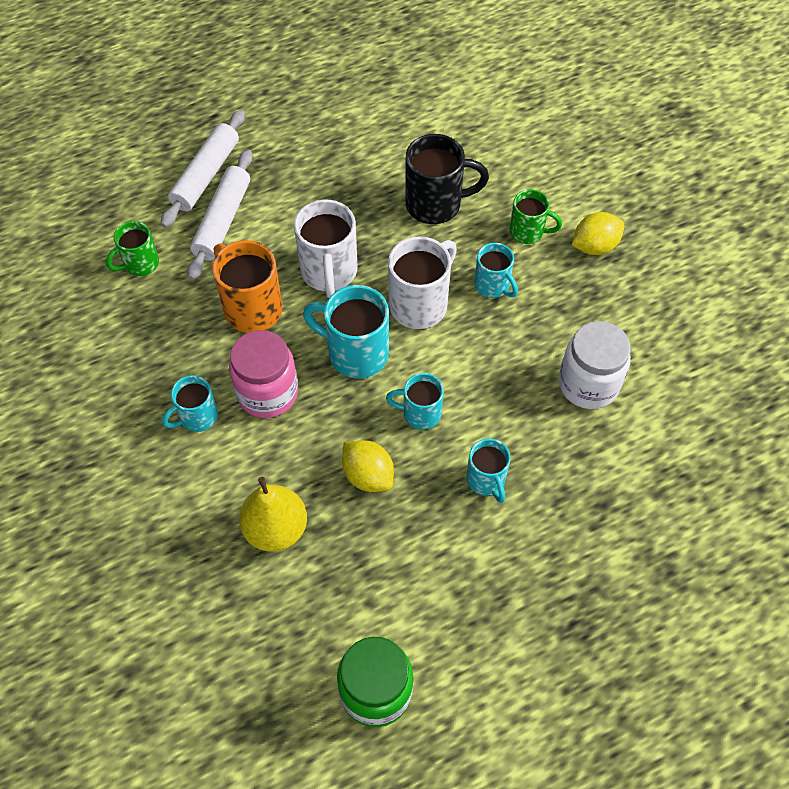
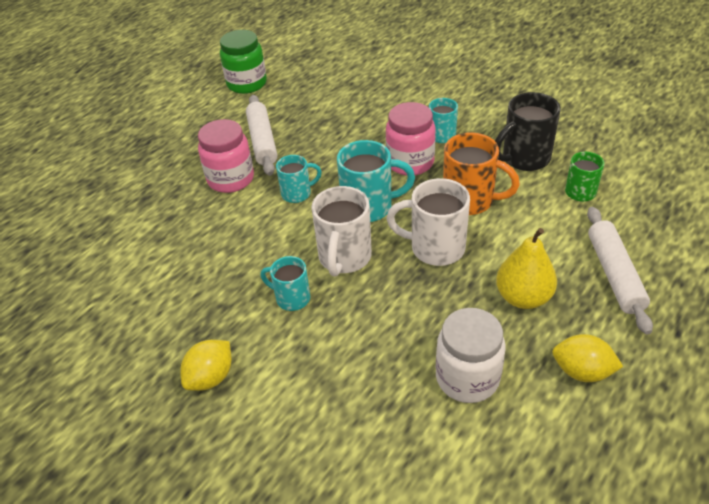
camera: 155 degrees right, 15 degrees down
(222, 221) = (557, 246): white rolling pin -> white rolling pin (262, 141)
(276, 529) = (347, 112): yellow pear -> yellow pear (523, 297)
(329, 272) = (435, 248): white mug -> white mug turned 45 degrees counterclockwise
(368, 475) = (310, 152): yellow lemon -> yellow lemon (582, 371)
(435, 204) = (389, 346): black mug -> black mug (524, 158)
(486, 480) = (231, 179): turquoise mug -> pink jar
(528, 232) = (283, 361): green mug -> none
(588, 384) = (178, 261): white jar -> white jar (467, 378)

